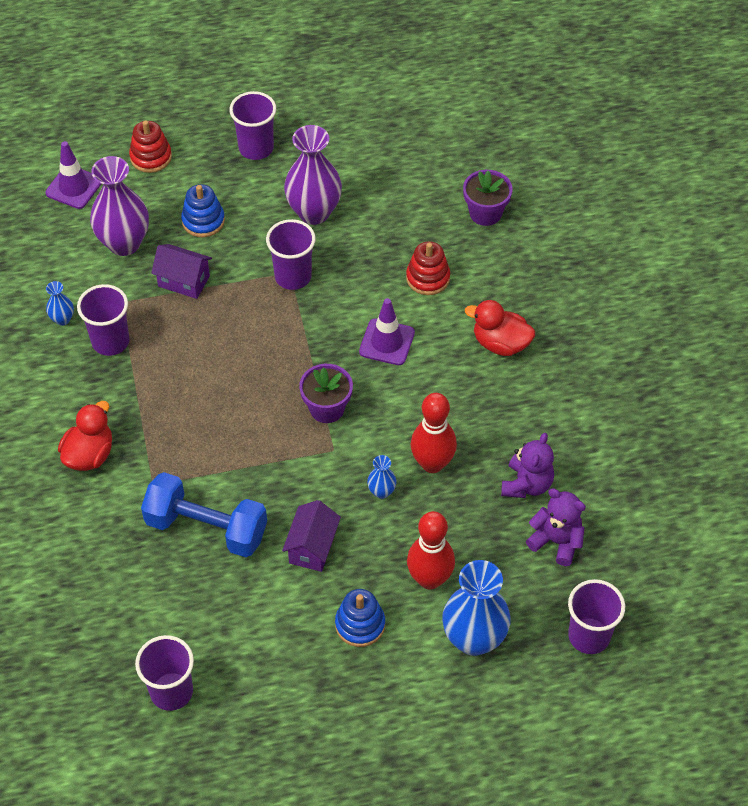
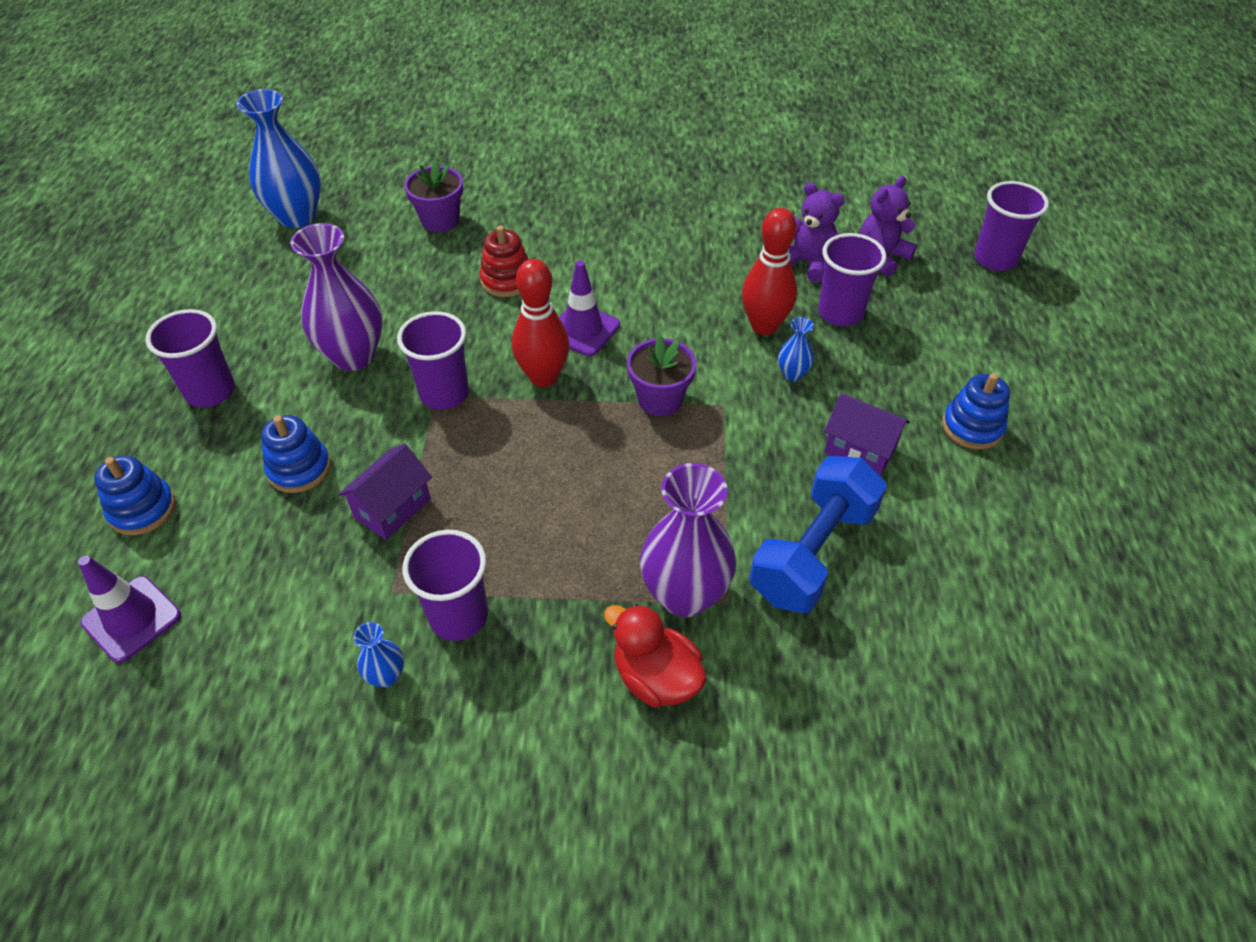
camera: 75 degrees left, 5 degrees down
(124, 243) = (283, 569): purple vase -> purple vase (684, 595)
(151, 157) = (142, 509): red stacking toy -> blue stacking toy
(171, 691) = (1066, 637): purple cup -> purple cup (840, 313)
(429, 579) = (916, 357): red bowling pin -> red bowling pin (543, 377)
(474, 638) = (995, 338): blue vase -> blue vase (297, 216)
(500, 343) = (621, 245): red duck -> none

